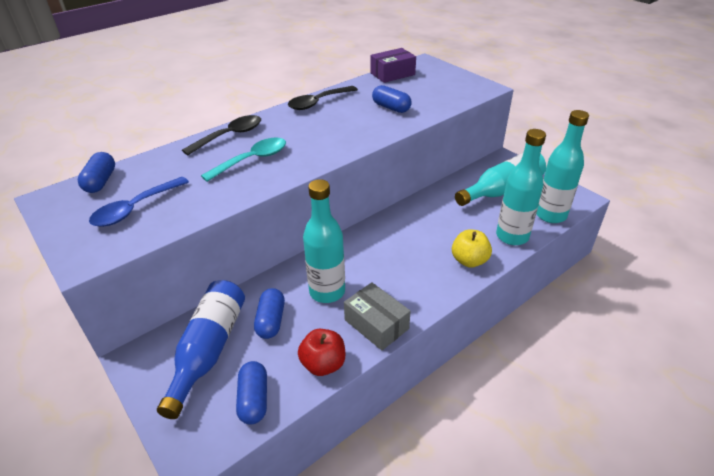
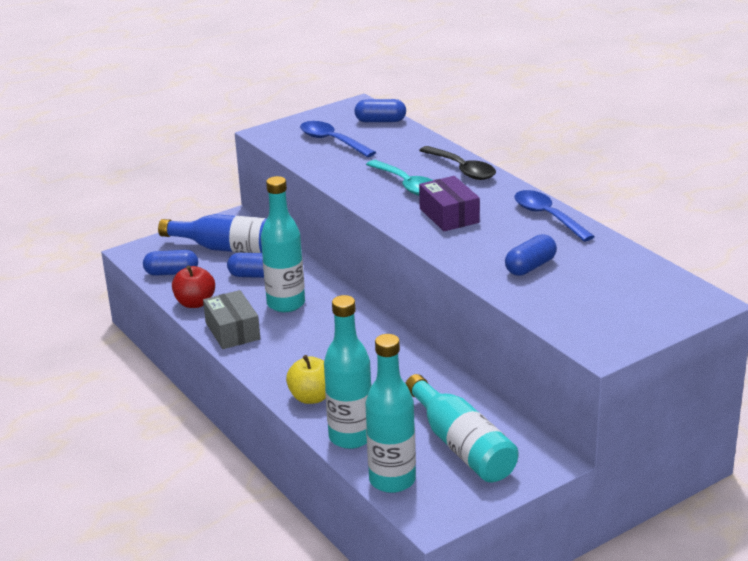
camera: 95 degrees right, 10 degrees down
(318, 103) = (547, 216): black spoon -> blue spoon
(376, 324) = (232, 331): grey box -> grey box turned 75 degrees counterclockwise
(392, 74) = (650, 272): purple box -> purple box (449, 215)

